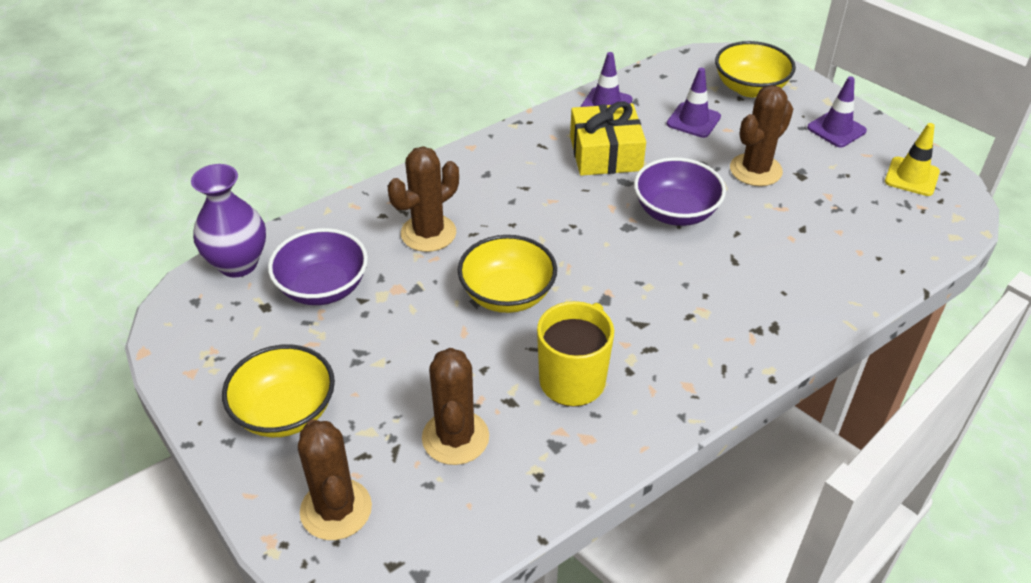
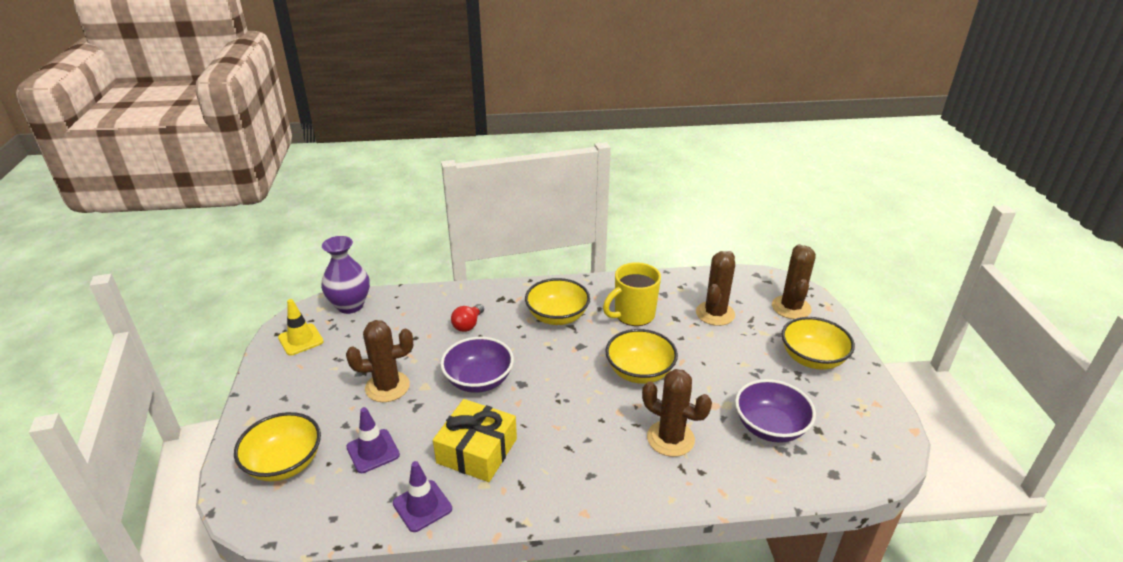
camera: 150 degrees left, 10 degrees down
(238, 264) = (838, 475): purple vase -> purple vase (350, 305)
(428, 233) = (670, 438): brown cactus -> brown cactus turned 45 degrees clockwise
(672, 331) = (557, 316): none -> yellow bowl
(766, 270) = (468, 325): none -> red light bulb
(836, 129) = (286, 393): purple traffic cone -> none

